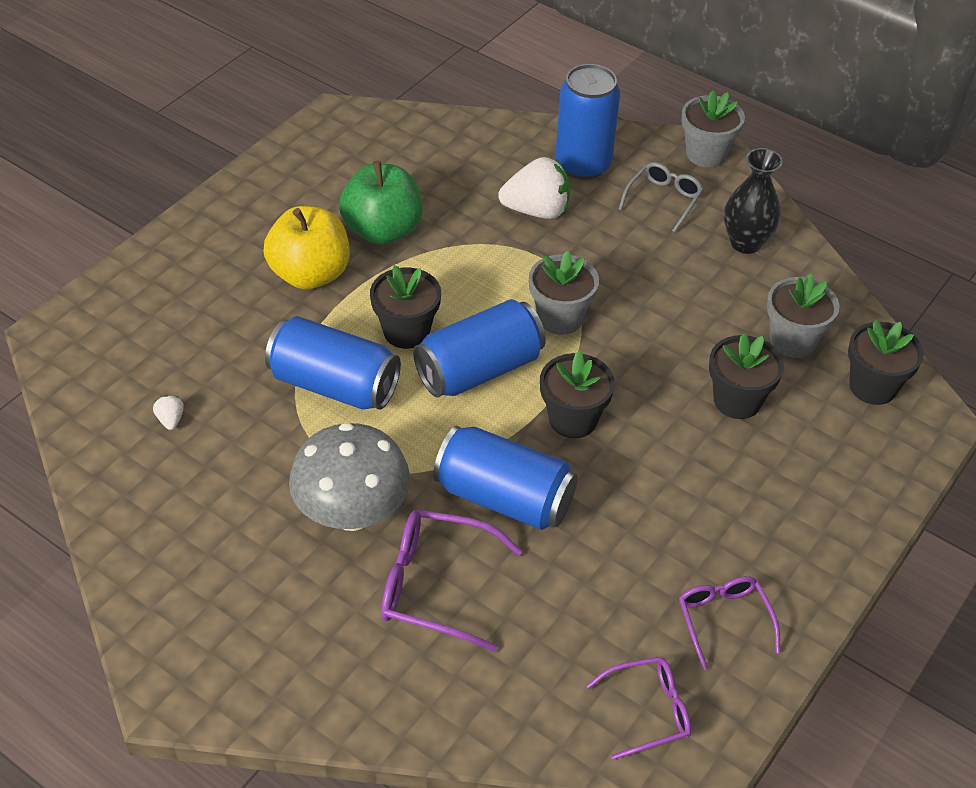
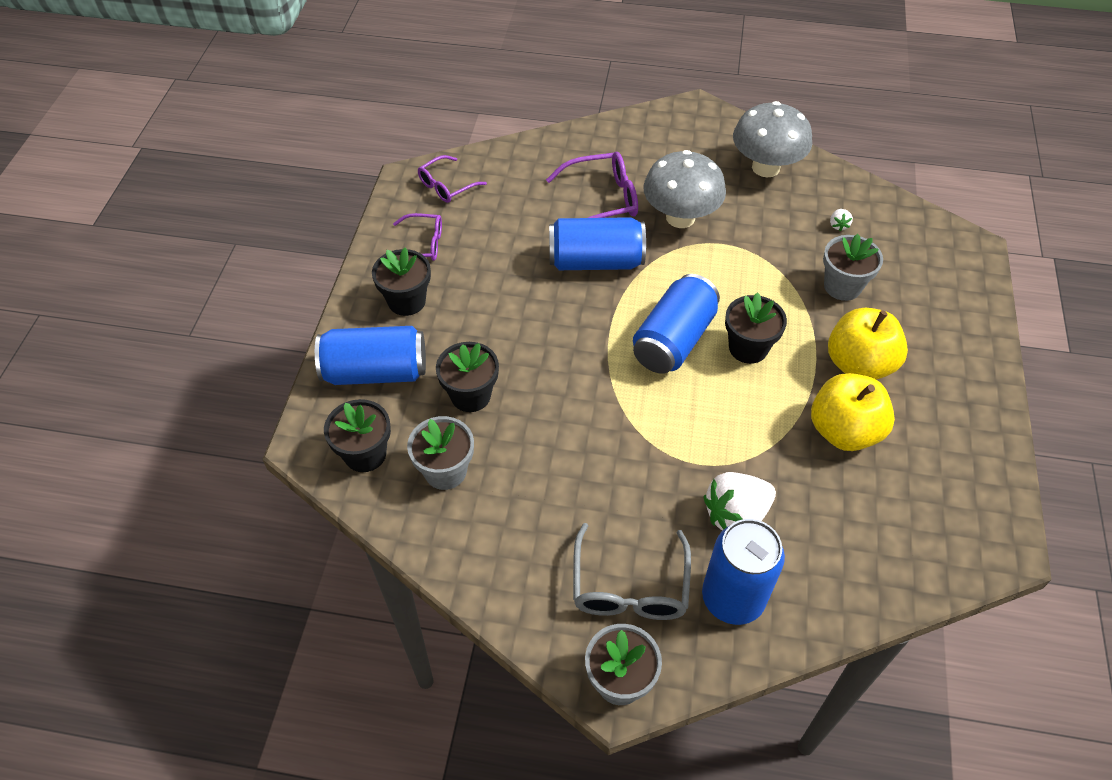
camera: 155 degrees right, 5 degrees up
(170, 420) = (838, 225): white strawberry -> white strawberry turned 45 degrees clockwise
(174, 539) = (765, 167): none -> grey mushroom
(334, 385) = (761, 288): blue can -> blue can (375, 371)
(382, 230) = (844, 431): green apple -> yellow apple
(560, 318) = (644, 410): grey flower pot -> grey flower pot (842, 286)
(573, 419) = (583, 330): black flower pot -> black flower pot (407, 301)
(663, 200) = (629, 587): grey glasses -> grey glasses, size x1.53
(723, 620) = (422, 244): purple glasses -> purple glasses turned 45 degrees counterclockwise
(745, 243) = (527, 567): black vase -> none

